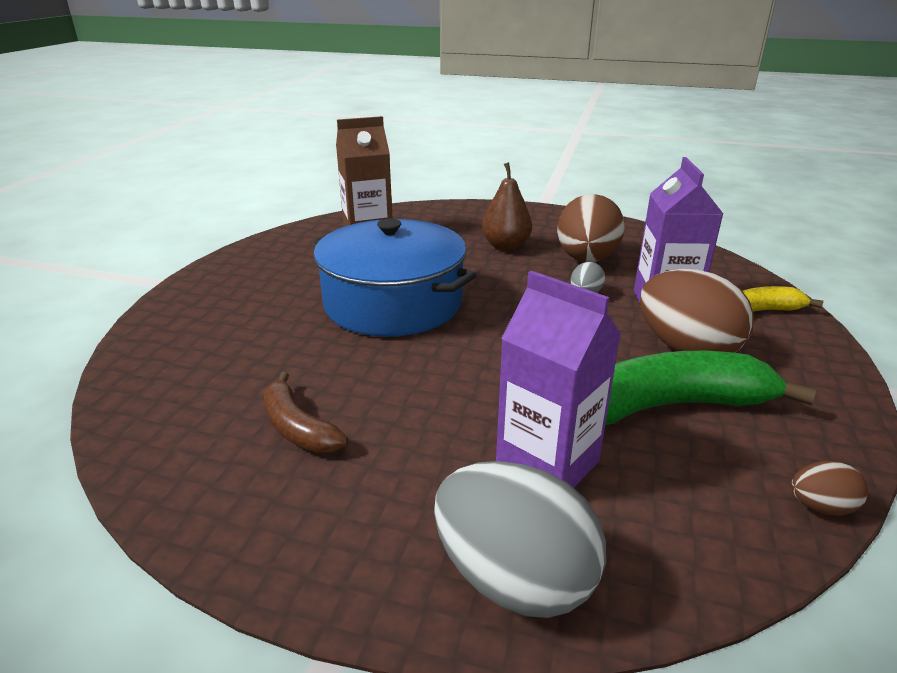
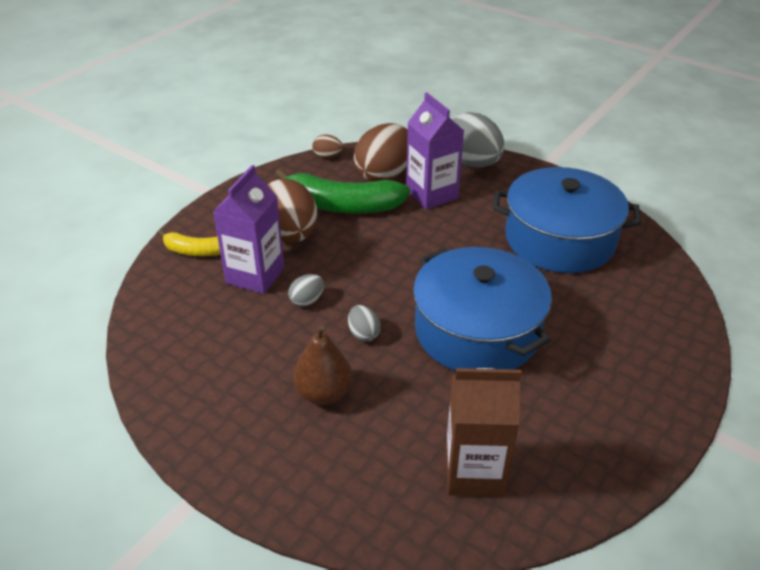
camera: 160 degrees left, 10 degrees up
(298, 428) = (559, 239): brown banana -> blue pot
(505, 282) = (363, 334): none -> grey egg
(586, 259) = (261, 347): brown egg -> brown egg (384, 174)

